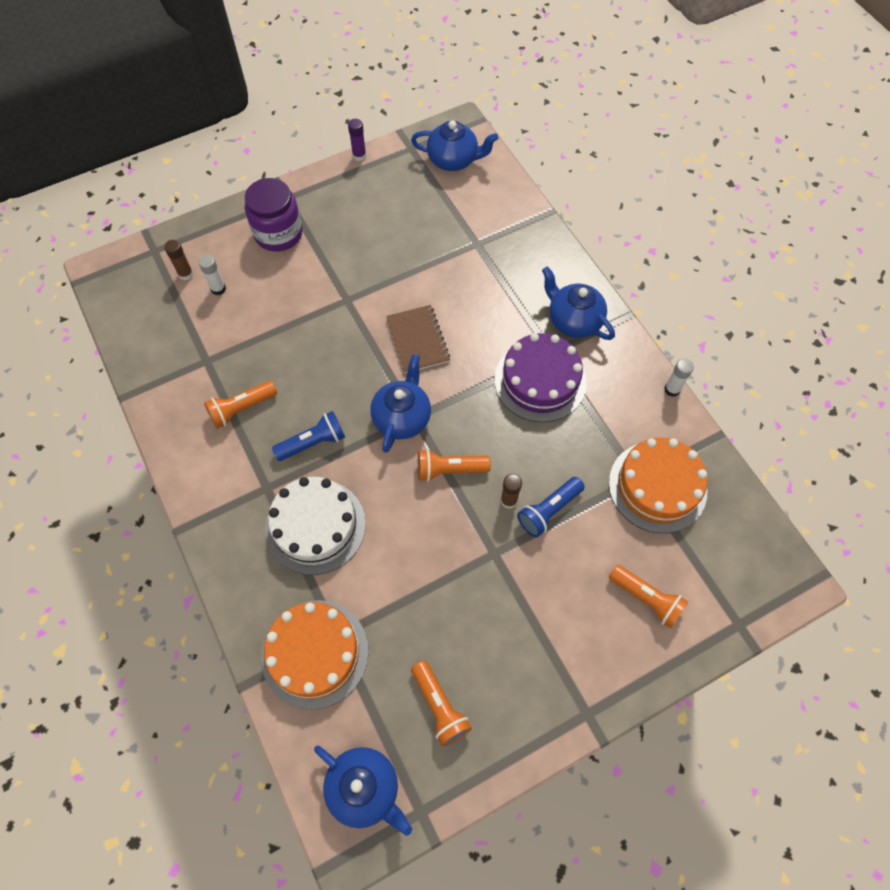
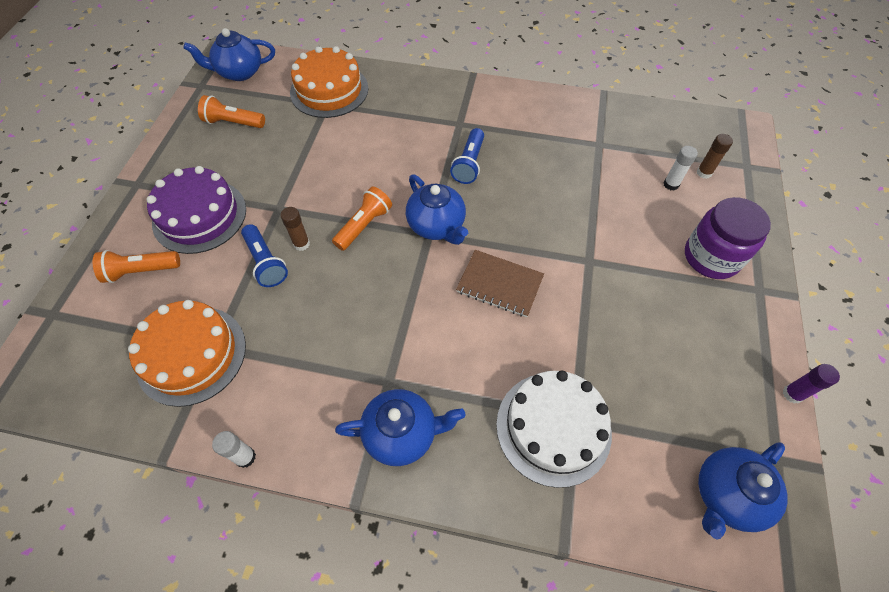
camera: 130 degrees right, 5 degrees down
(241, 409) = (536, 142): orange flashlight -> none
(315, 526) = (405, 132): white cake -> white cake (553, 427)
(540, 381) = (370, 347): purple cake -> purple cake (199, 216)
(548, 510) = (266, 262): blue flashlight -> blue flashlight turned 150 degrees clockwise

